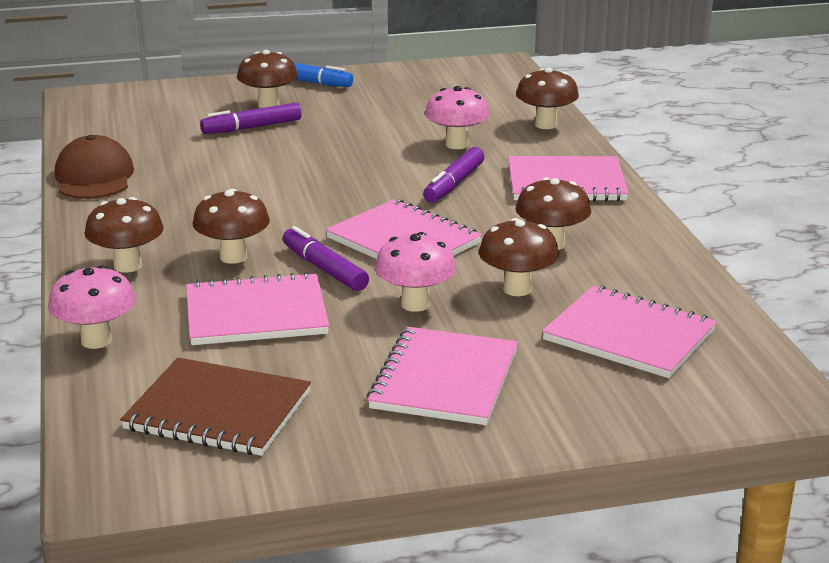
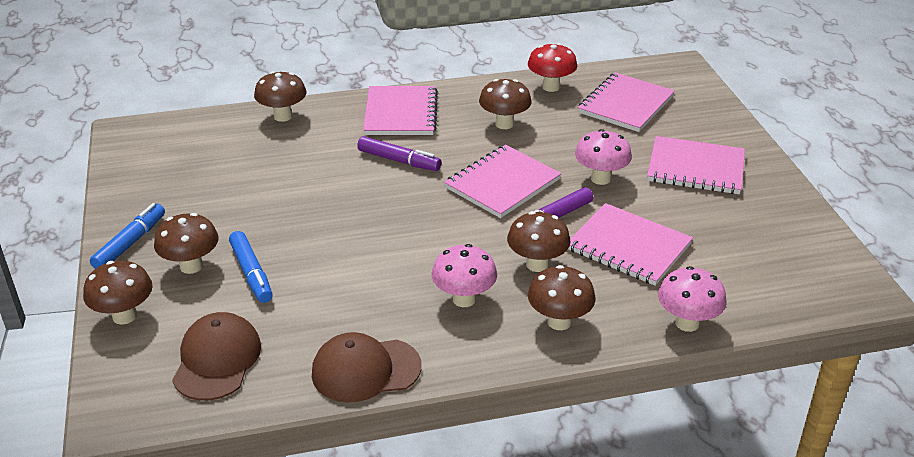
camera: 90 degrees left, 10 degrees up
(133, 123) = (217, 360): none -> brown cap
(218, 411) = (762, 254): brown notebook -> none
(252, 127) = (251, 273): purple marker -> blue marker
(256, 314) = (628, 247): pink notebook -> pink notebook turned 45 degrees counterclockwise
(456, 144) = (317, 158): pink mushroom -> pink mushroom (464, 299)
(517, 289) = (572, 139): brown mushroom -> brown mushroom (124, 316)
(668, 279) = (551, 87): none -> red mushroom

